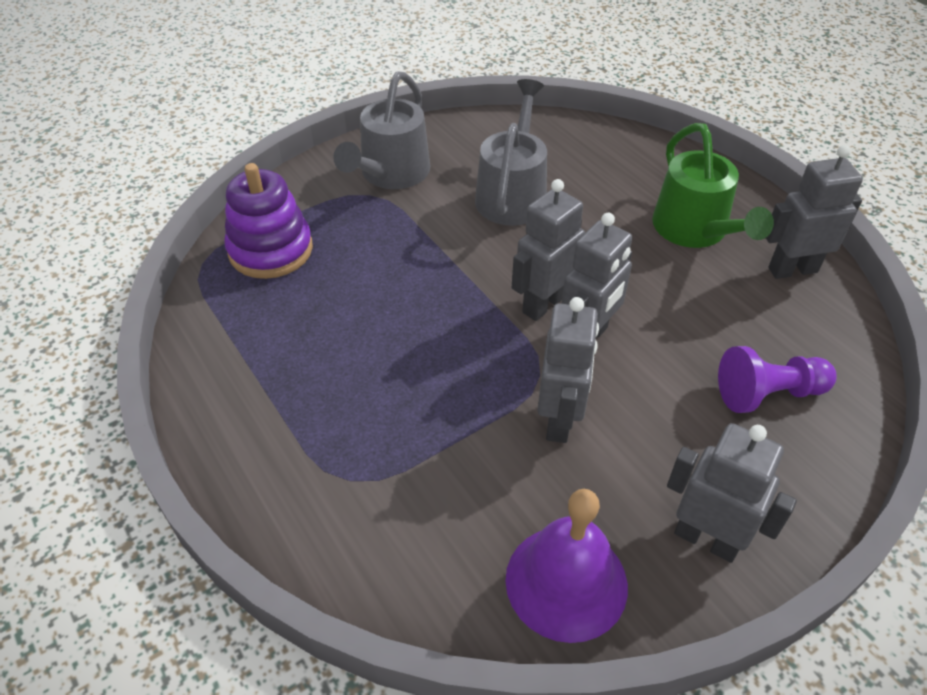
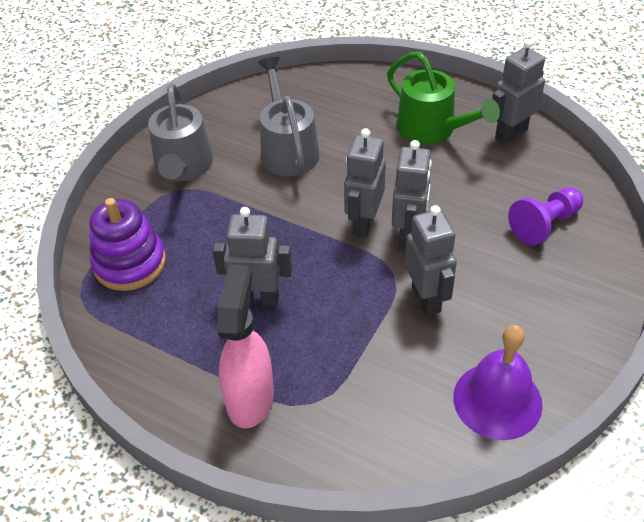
camera: 25 degrees left, 0 degrees up
(289, 442) = (250, 397): none -> pink spray bottle
(706, 539) = (563, 334): grey robot -> grey robot (258, 299)

